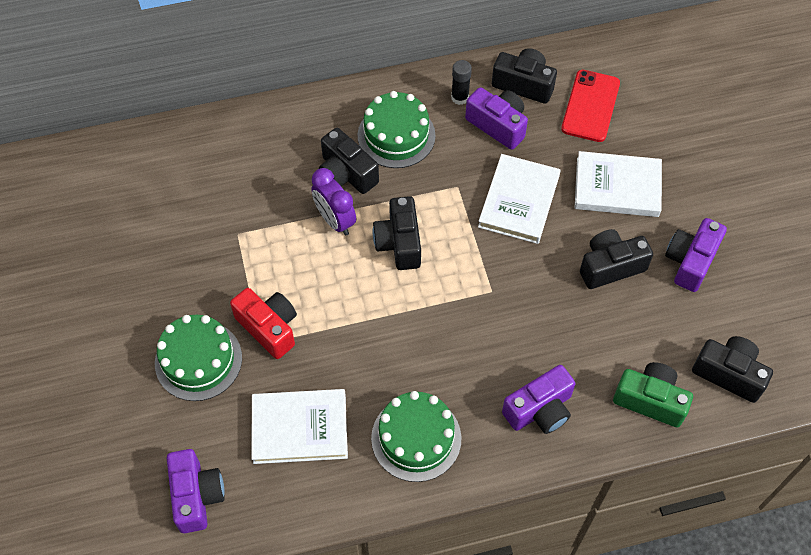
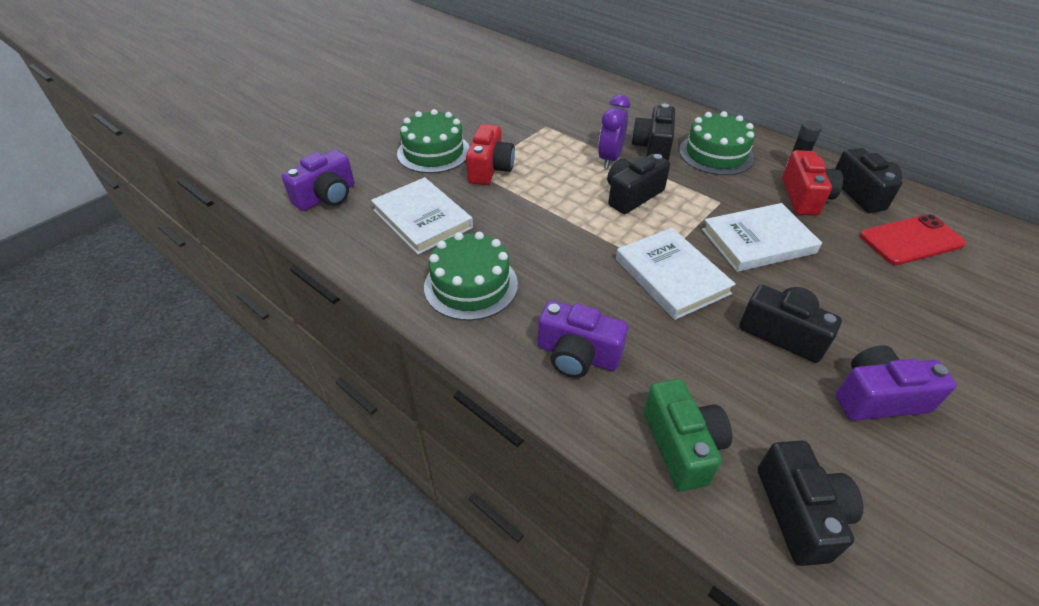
camera: 55 degrees right, 15 degrees down
(498, 125) = (804, 197): purple camera -> red camera
(617, 187) = (866, 297): white book -> white book (671, 276)

